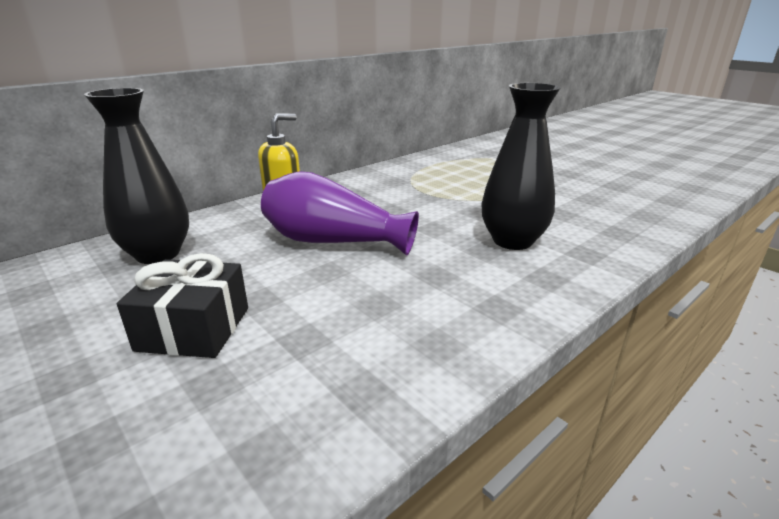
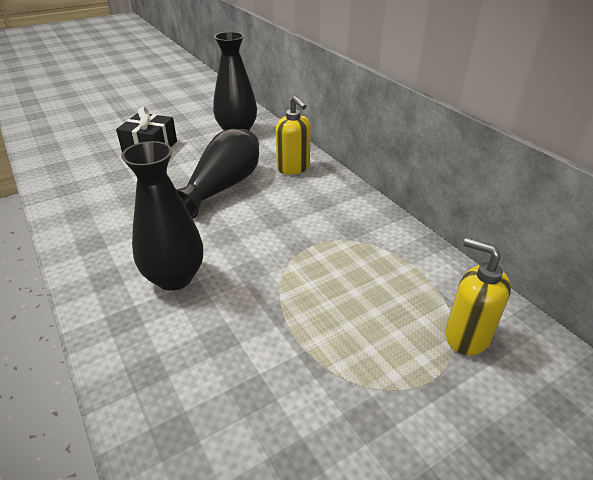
camera: 100 degrees right, 10 degrees up
(333, 241) = (223, 186): purple vase -> black vase
(487, 155) = (466, 336): none -> yellow soap dispenser

